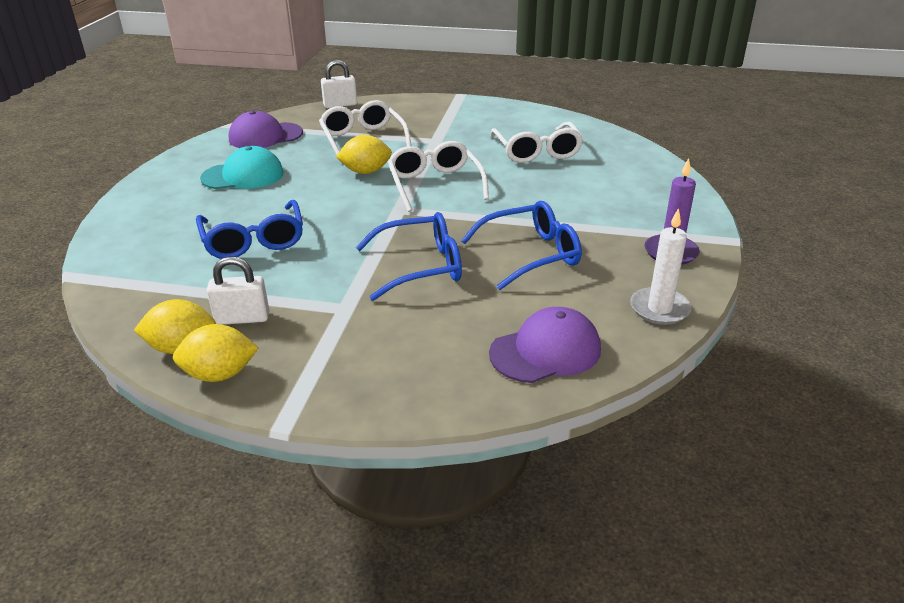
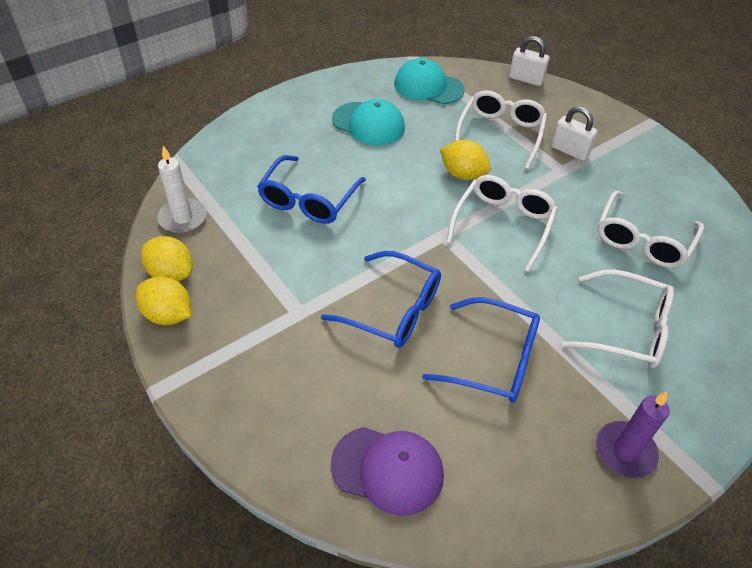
camera: 40 degrees right, 15 degrees up
(242, 318) = (228, 273): white padlock -> white padlock (569, 151)
(265, 136) = (428, 86): purple cap -> turquoise cap
(588, 197) = (626, 329): none -> white glasses
(659, 309) = (533, 505): white candle -> white candle (183, 218)

